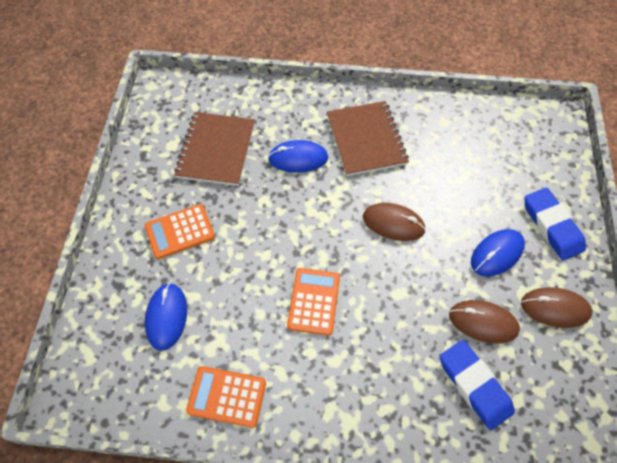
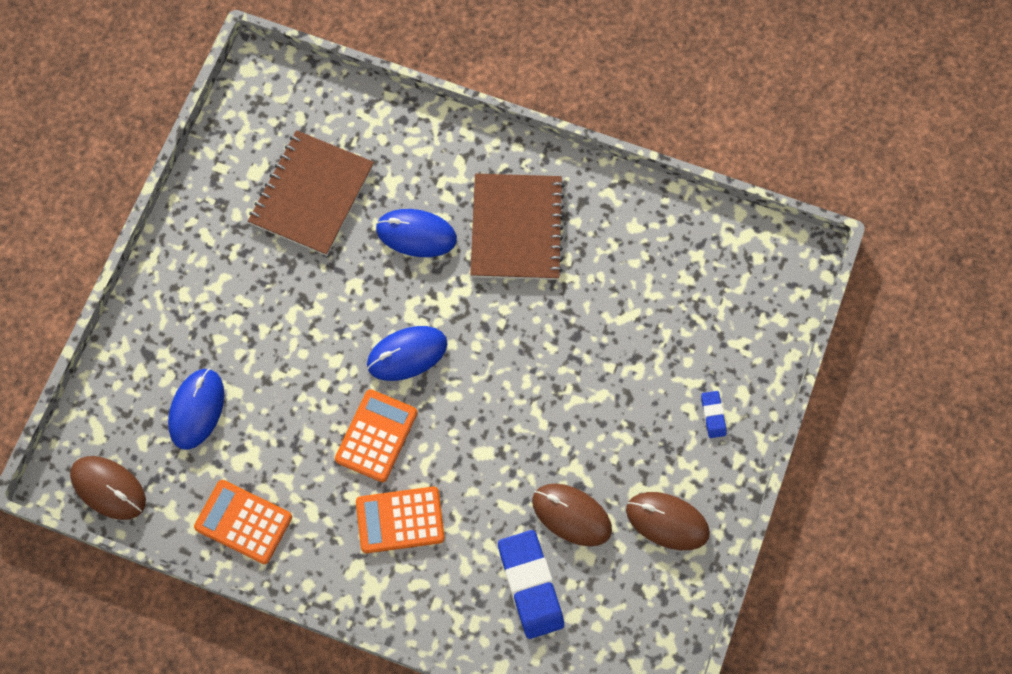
camera: 15 degrees right, 10 degrees up
(180, 231) = (237, 302): orange calculator -> orange calculator (400, 520)
(393, 223) = (509, 359): brown mouse -> brown mouse (108, 488)
(497, 254) = (625, 434): blue mouse -> blue mouse (407, 354)
(552, 226) = (713, 415): blue eraser -> blue eraser, size x0.47

